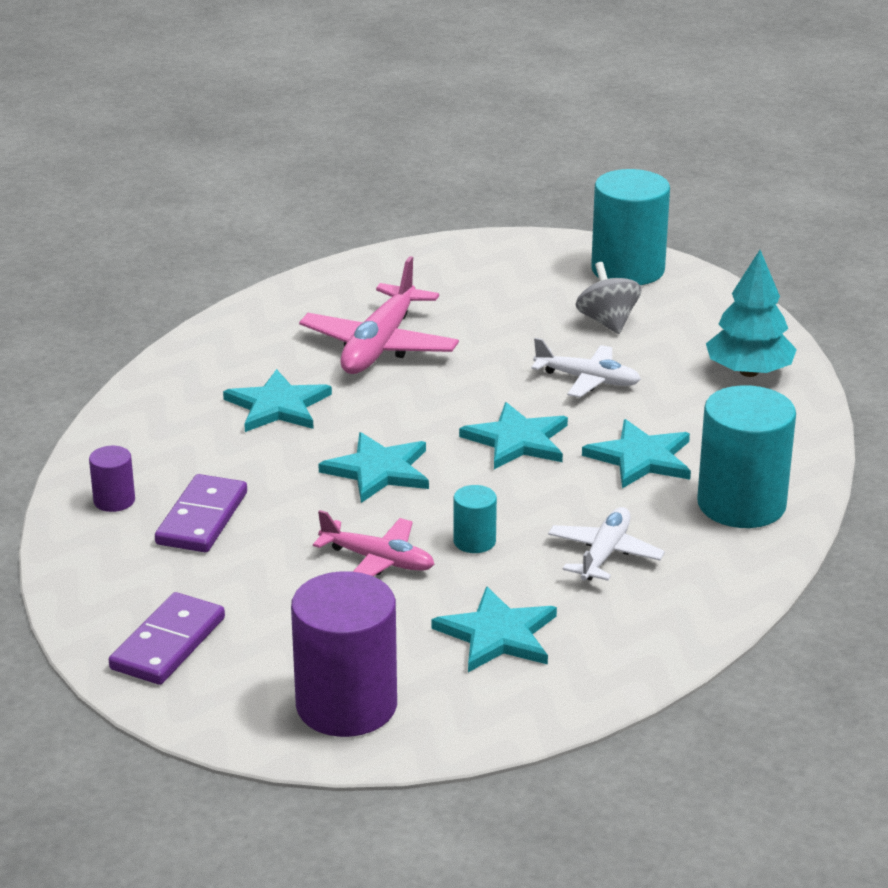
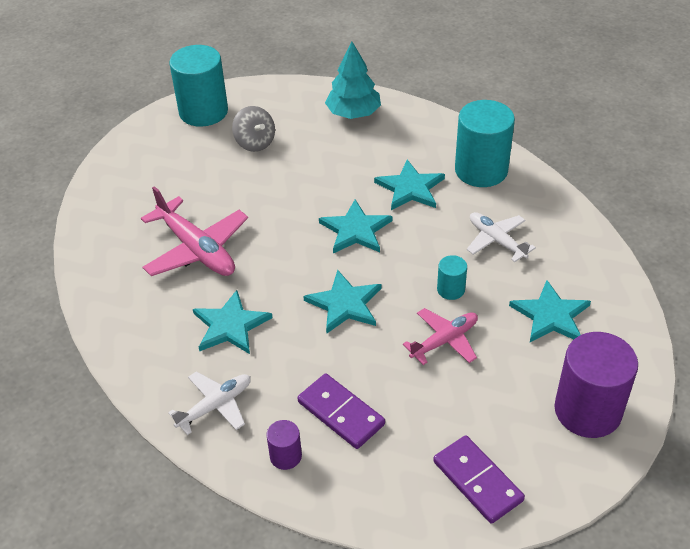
camera: 60 degrees left, 15 degrees up
(588, 380) = (312, 176): white plane -> white plane (215, 406)
(607, 322) = (255, 143): grey spinning top -> grey spinning top turned 135 degrees counterclockwise

